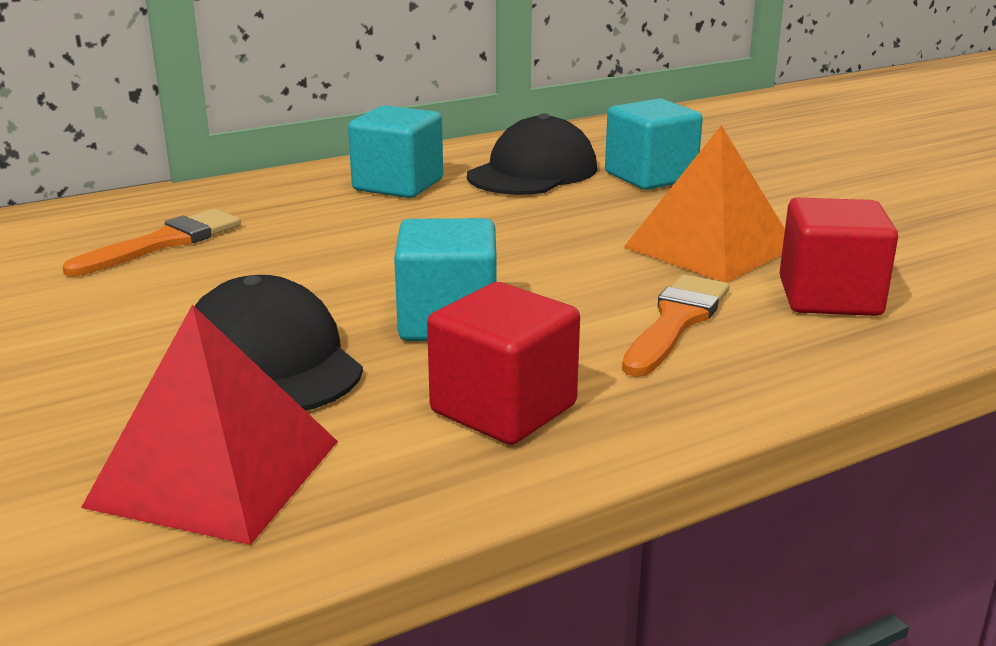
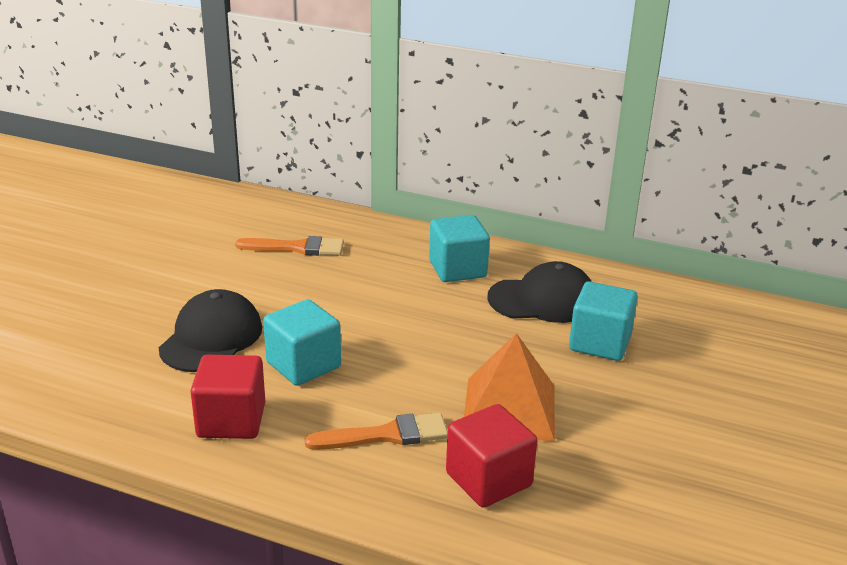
camera: 50 degrees right, 5 degrees up
(215, 473) = (110, 374): red pyramid -> none

